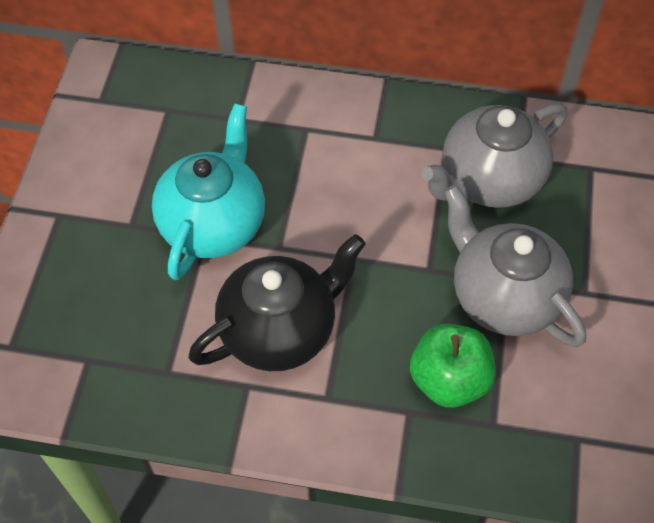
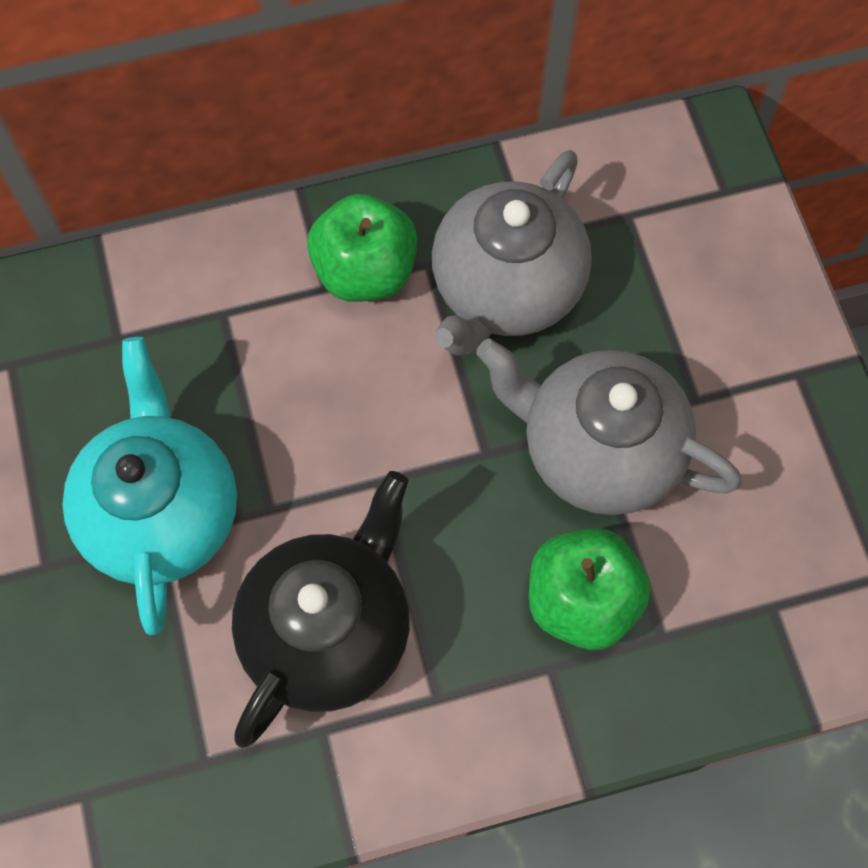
camera: 25 degrees left, 10 degrees up
(404, 138) = (365, 271): none -> green apple

